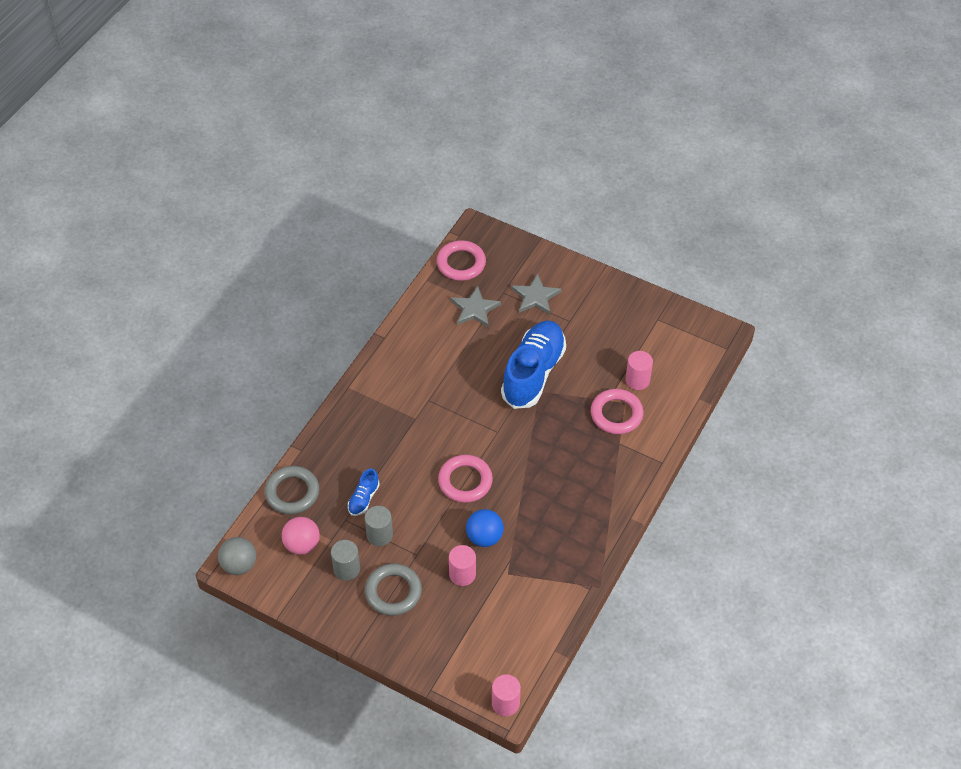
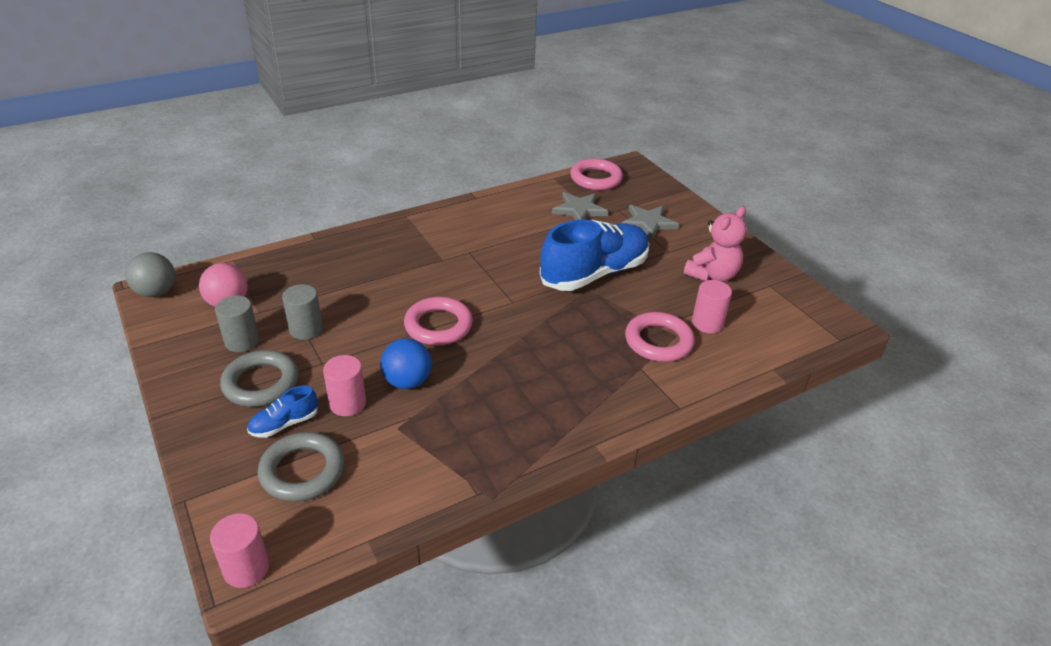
camera: 30 degrees right, 15 degrees down
(292, 492) = (269, 263): grey ring -> grey ring (302, 471)
(363, 499) = (325, 295): blue shoe -> blue shoe (284, 424)
(614, 330) = (712, 275): none -> pink teddy bear

